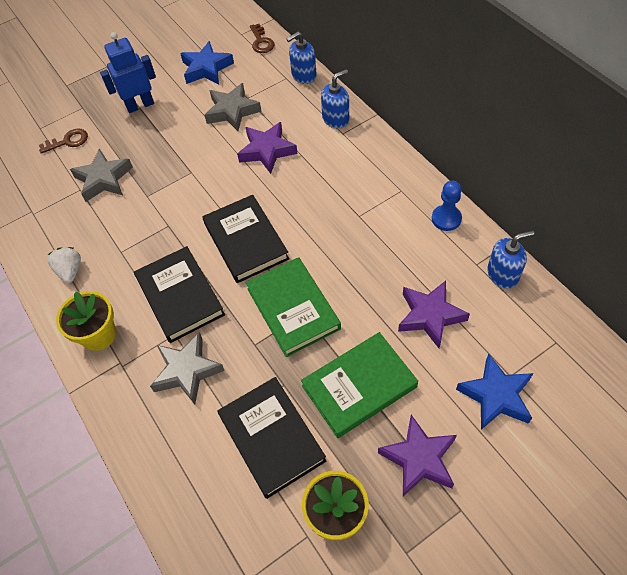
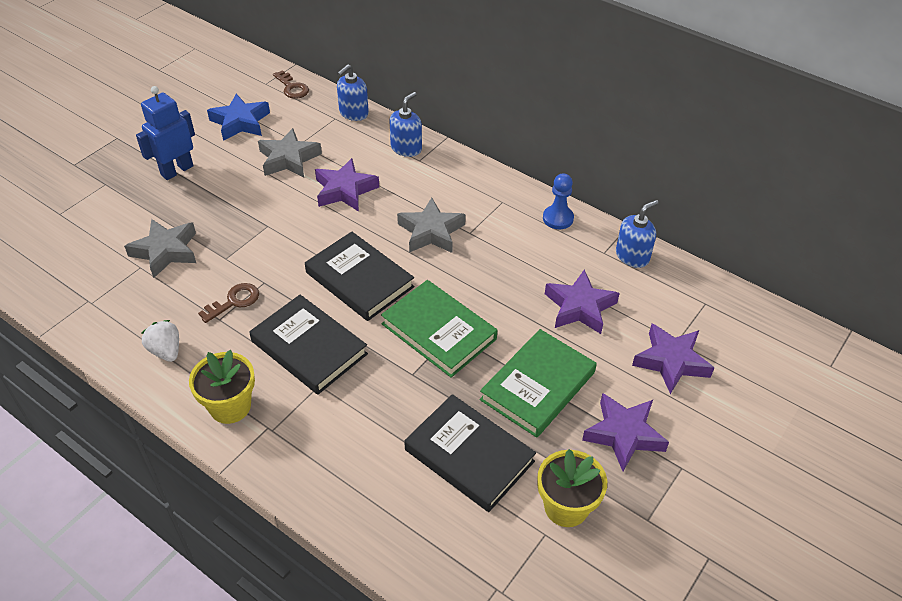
camera: 25 degrees left, 10 degrees down
(68, 141) = (103, 221): brown key -> brown key (234, 301)
(187, 371) = (349, 417): grey star -> grey star (431, 232)
(496, 395) = (671, 361): blue star -> purple star

